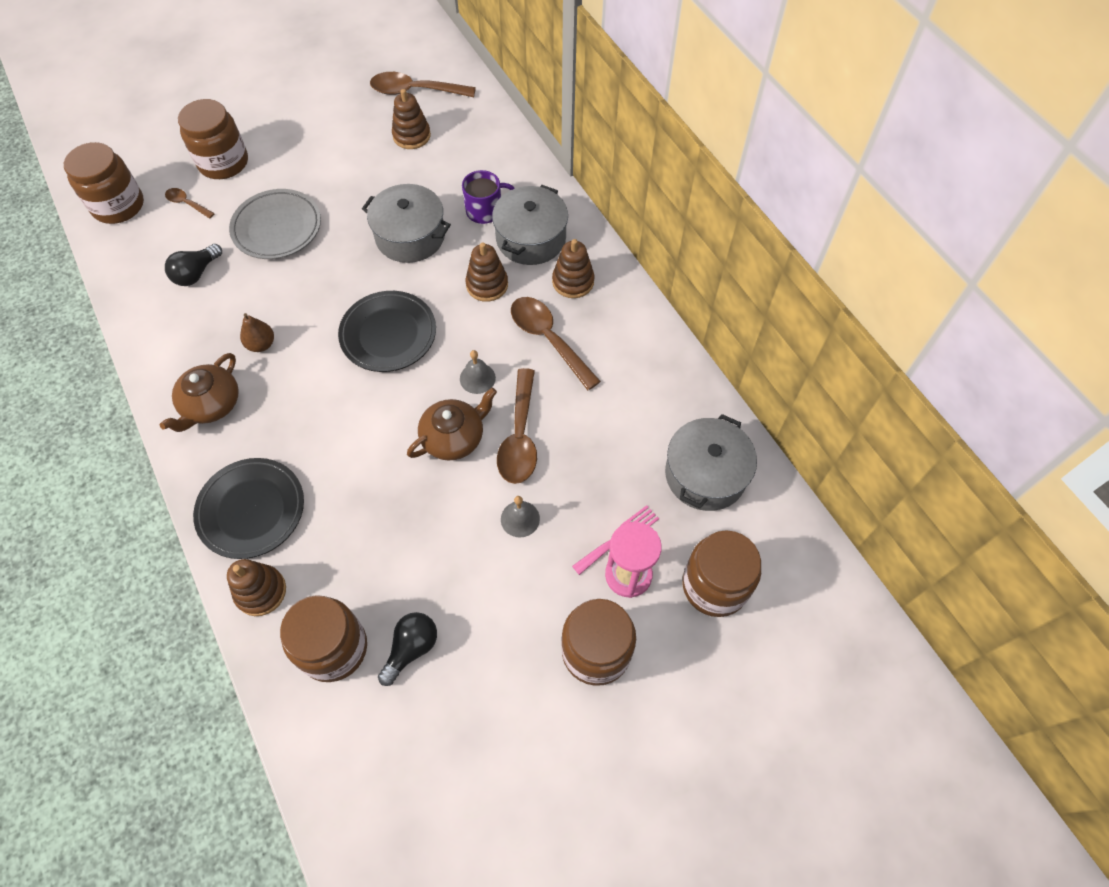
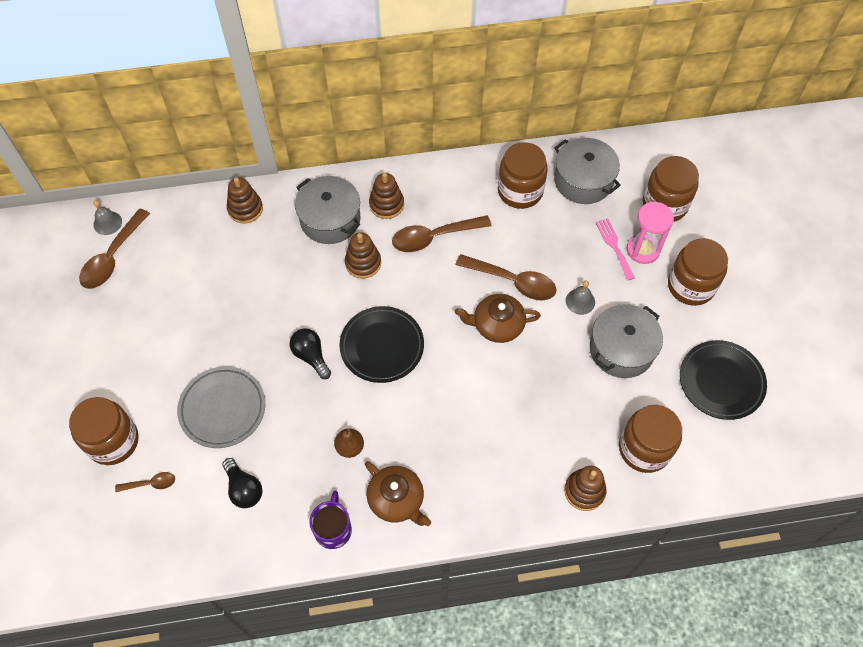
camera: 70 degrees left, 0 degrees up
(118, 206) = (119, 550): brown jar -> brown jar (520, 191)
(187, 203) = (150, 484): brown spoon -> brown spoon turned 150 degrees counterclockwise
(251, 510) = (511, 485): black plate -> black plate (721, 382)
(410, 236) = (285, 305): grey pot -> grey pot (621, 349)
(411, 136) = (168, 274): brown stacking toy -> brown stacking toy (245, 209)
(411, 648) = (658, 397): black light bulb -> black light bulb (311, 356)
(454, 437) = (497, 325): brown teapot -> brown teapot turned 75 degrees counterclockwise
(477, 378) = (450, 295): grey bell -> grey bell (107, 223)
(485, 211) = (285, 242): purple mug -> purple mug (333, 529)

